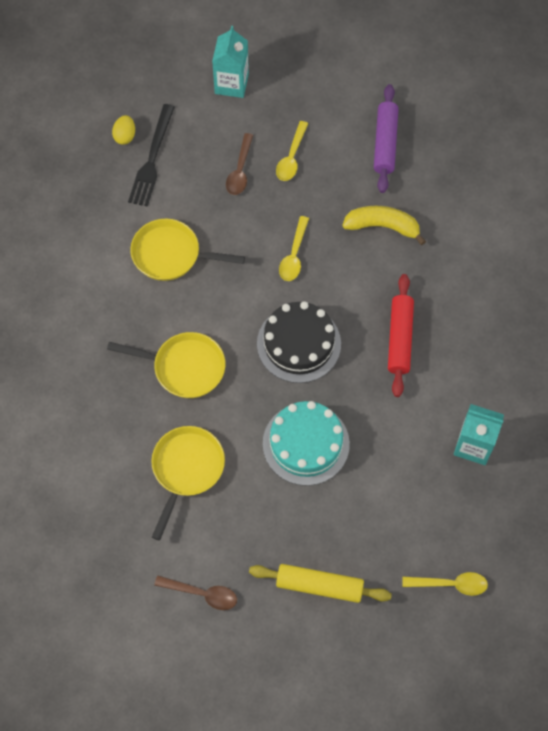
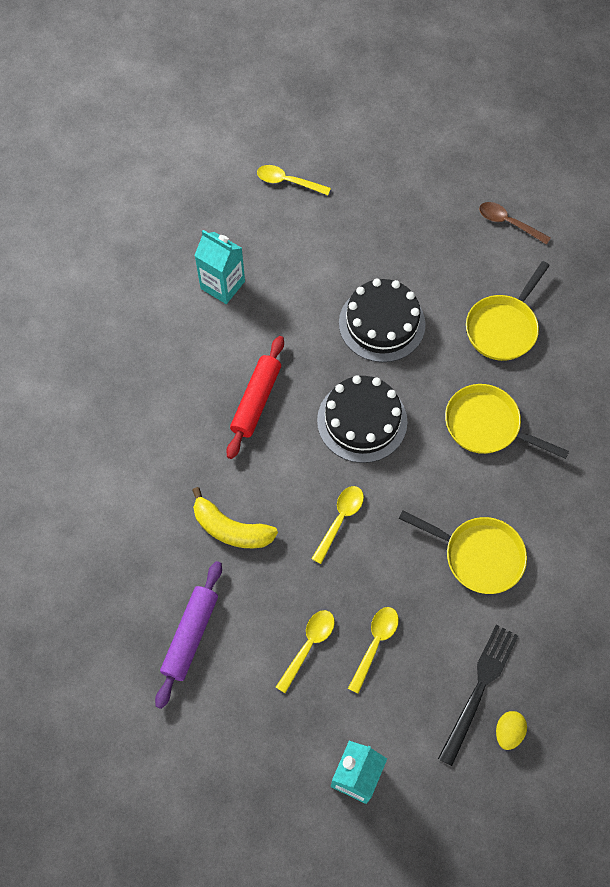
camera: 165 degrees left, 0 degrees up
(240, 170) = (375, 644): brown spoon -> yellow spoon
(306, 444) = (382, 323): turquoise cake -> black cake
(319, 586) = (402, 206): yellow rolling pin -> none

